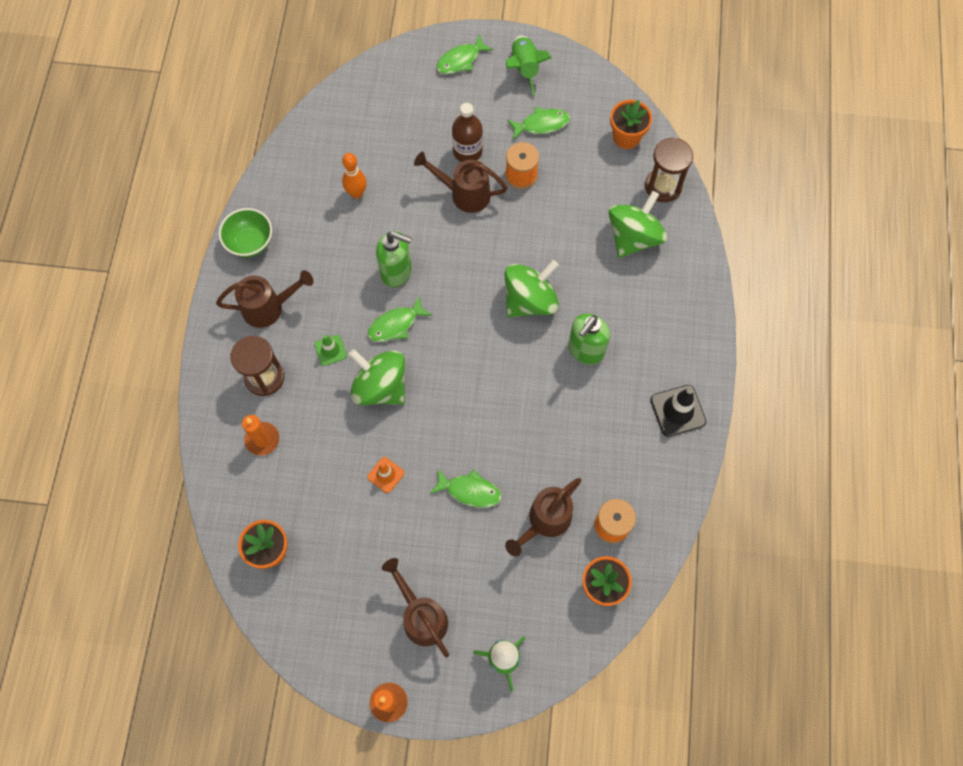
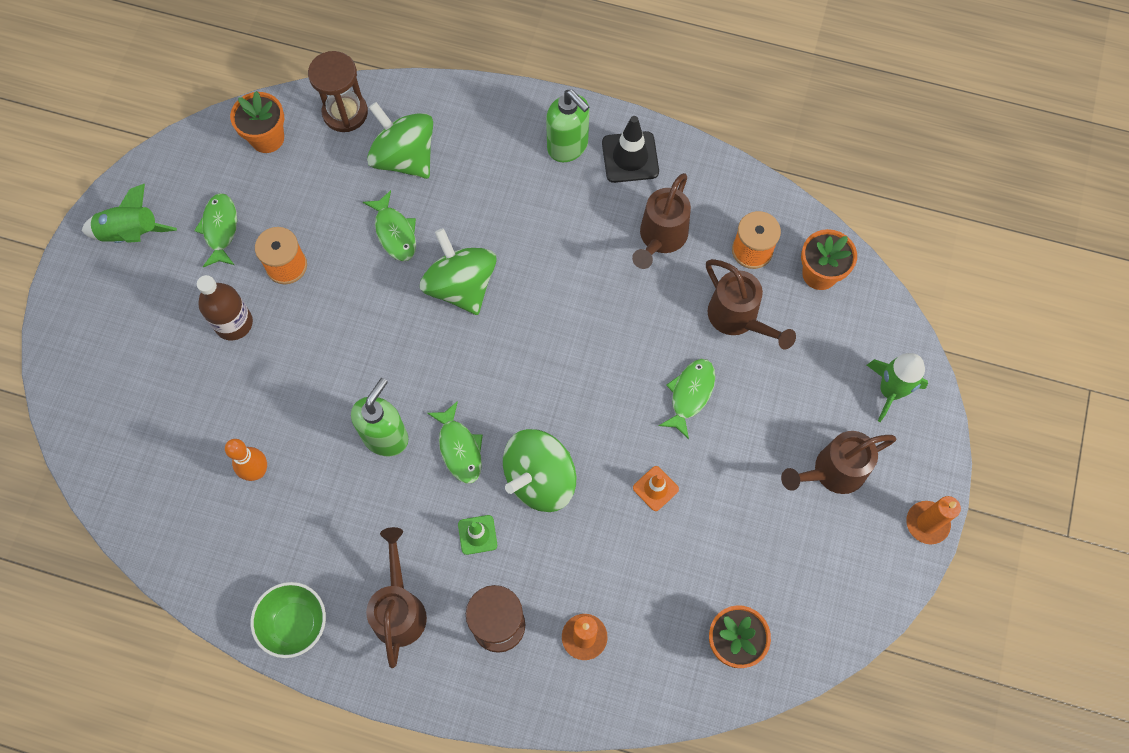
camera: 80 degrees left, 0 degrees up
(461, 60) = (92, 309): green fish -> green fish (395, 232)
(464, 194) = (295, 337): brown watering can -> brown watering can (660, 238)
(585, 350) = (538, 237): green soap dispenser -> green soap dispenser (568, 146)

